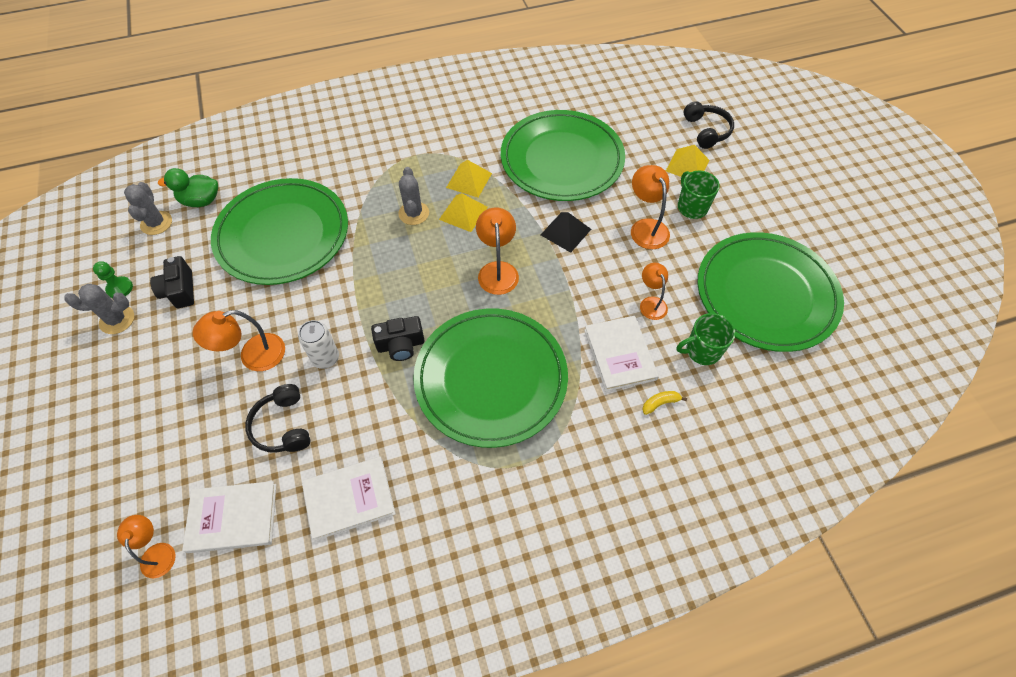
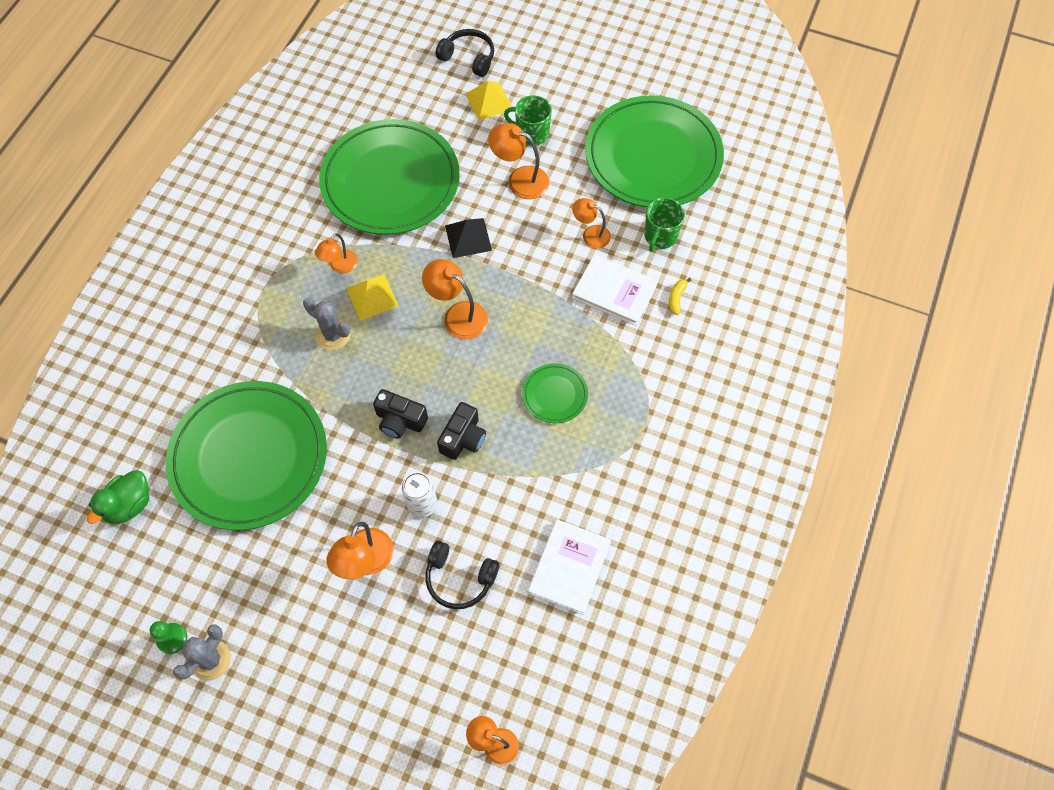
camera: 50 degrees left, 5 degrees up
(156, 223) = (117, 562): grey cactus -> none
(180, 290) = (229, 585): black camera -> black camera (400, 420)
(232, 517) = (511, 666): white book -> none
(469, 180) = (340, 266): yellow pyramid -> orange lamp
(491, 379) = (555, 395): green plate -> green plate, size x0.43

